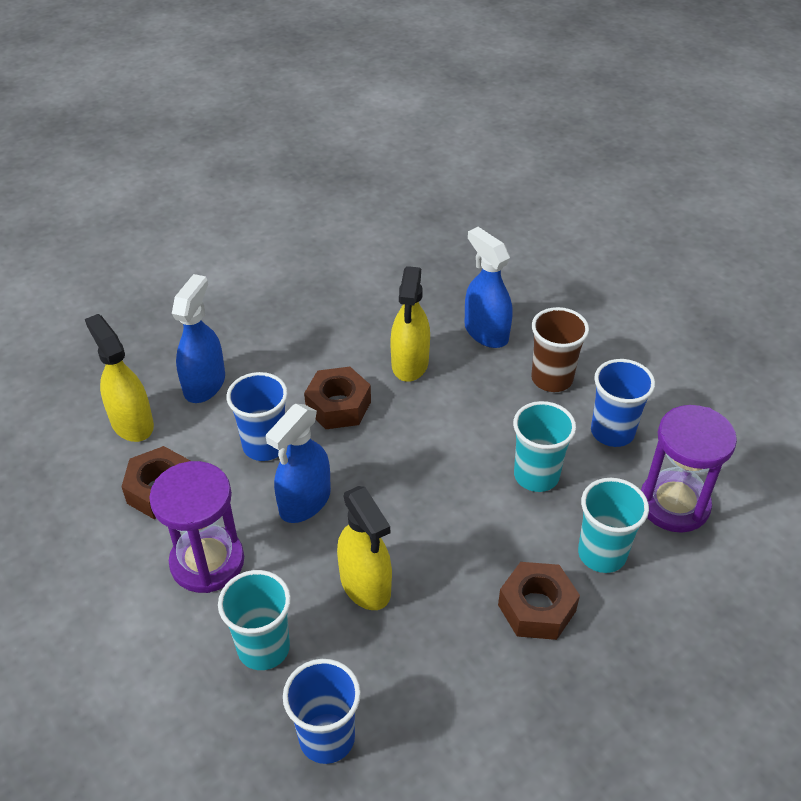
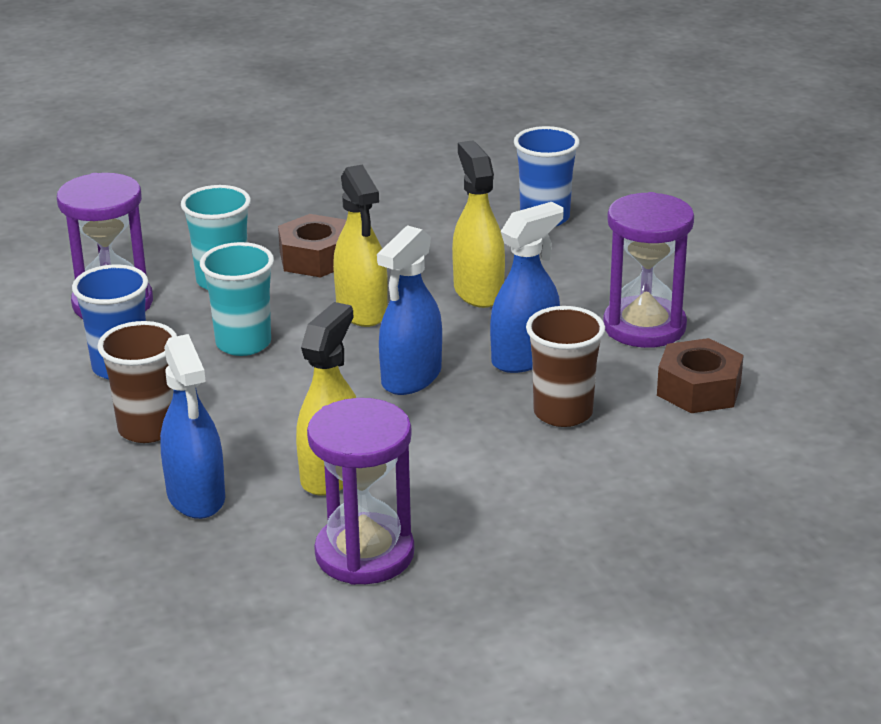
camera: 165 degrees left, 15 degrees down
(132, 423) = (743, 460): yellow spray bottle -> yellow spray bottle (362, 310)
(204, 384) = (638, 491): blue spray bottle -> blue spray bottle (411, 377)
(263, 648) = (592, 267): turquoise cup -> none
(265, 445) = (563, 413): blue cup -> brown cup
(338, 406) = (453, 440): brown nut -> none
(366, 312) = (364, 554): none -> purple hourglass

